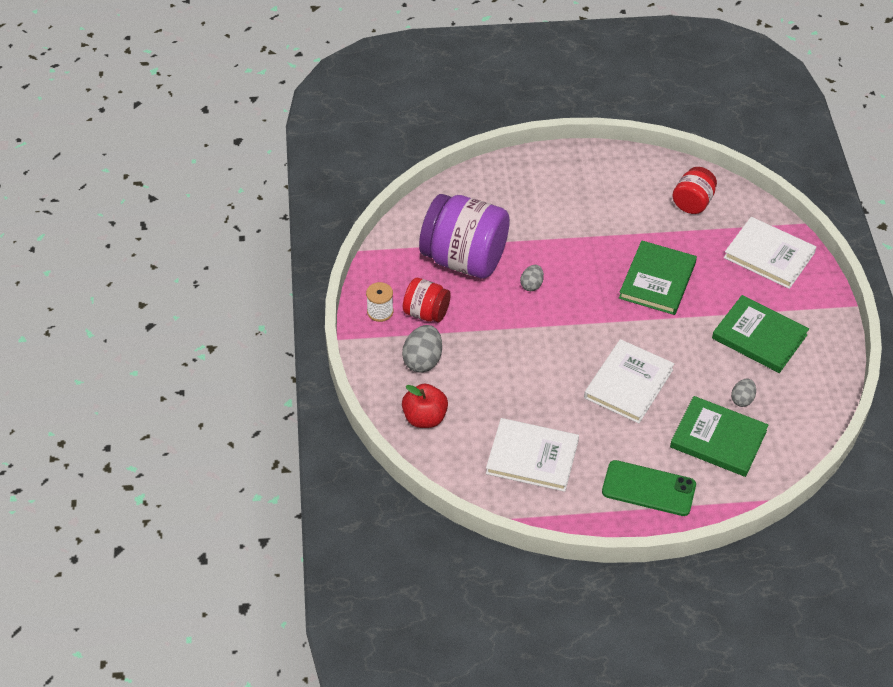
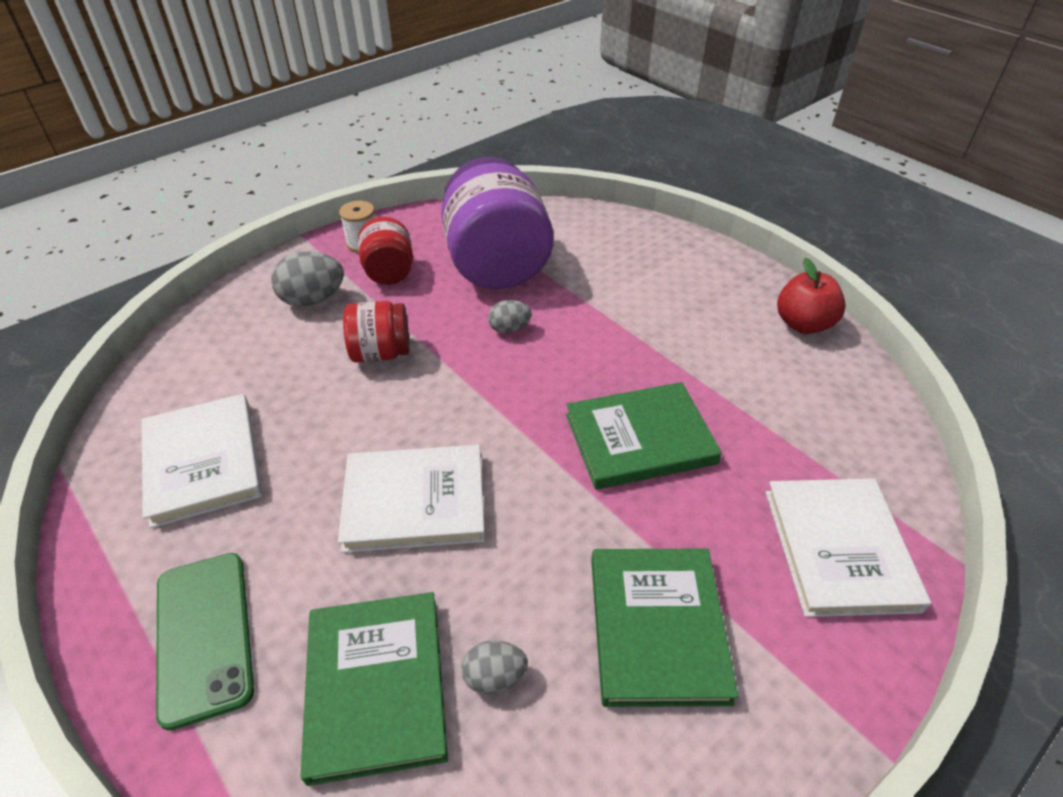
camera: 55 degrees right, 5 degrees down
(425, 418) = (220, 338): red apple -> red apple (803, 324)
(692, 203) = (821, 407): red jar -> red jar (381, 353)

